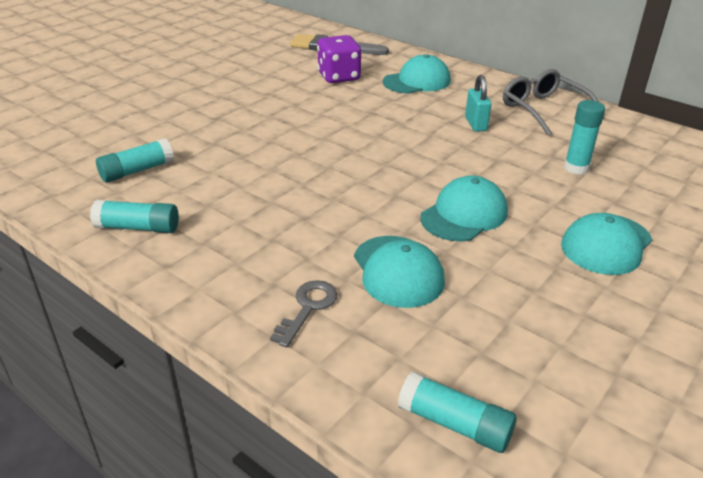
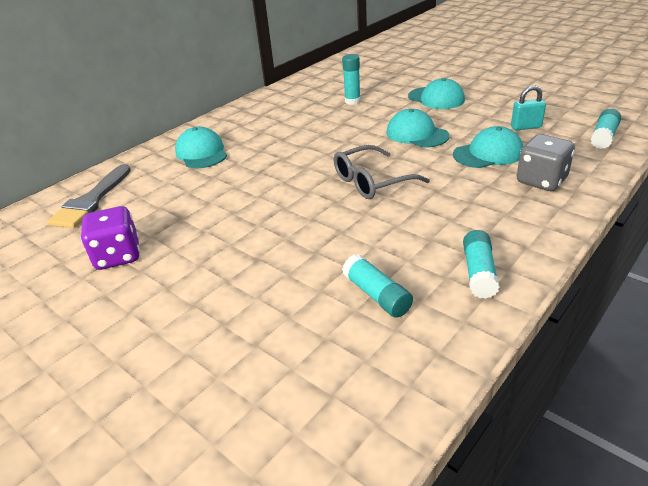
camera: 85 degrees left, 0 degrees up
(308, 308) = (541, 181): grey key -> grey dice
(339, 77) = (176, 192): purple dice -> purple dice (118, 256)
(475, 124) = (288, 130): turquoise padlock -> turquoise padlock (526, 127)
(543, 110) = (268, 107): grey glasses -> grey glasses (371, 182)

